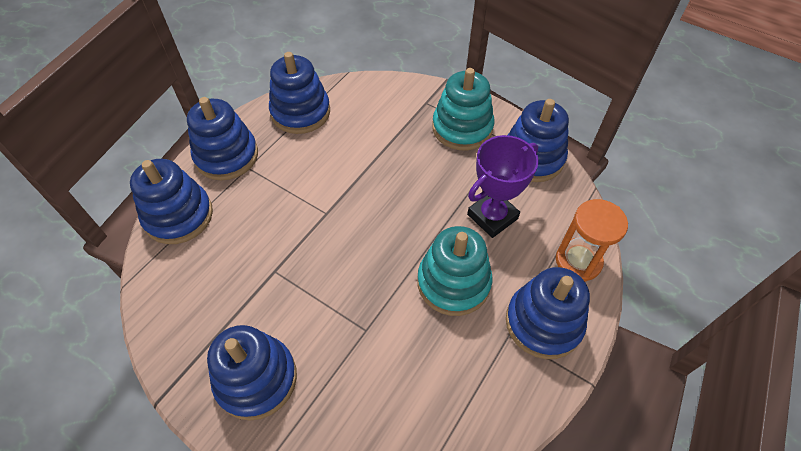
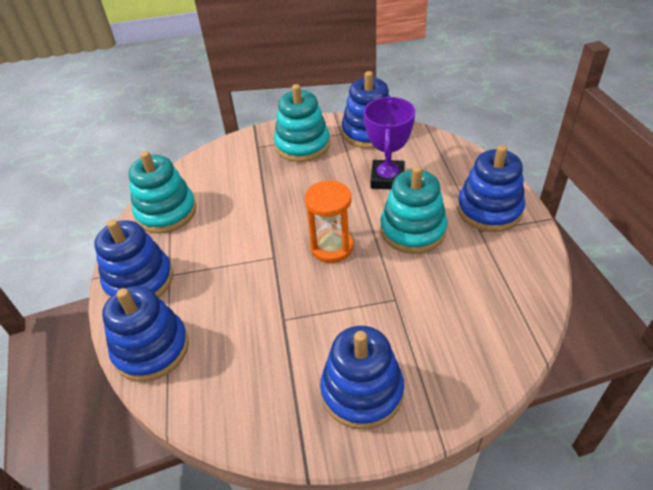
camera: 40 degrees left, 10 degrees down
(300, 112) = (166, 212): blue stacking toy -> turquoise stacking toy
(578, 261) = (465, 165): orange hourglass -> orange hourglass (332, 247)

